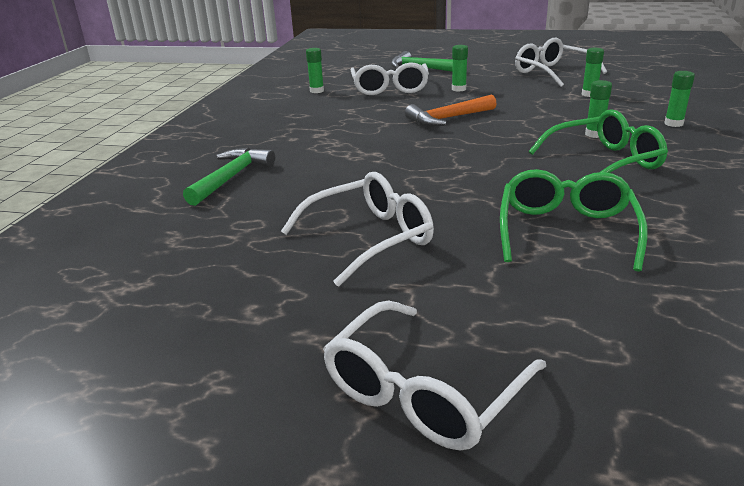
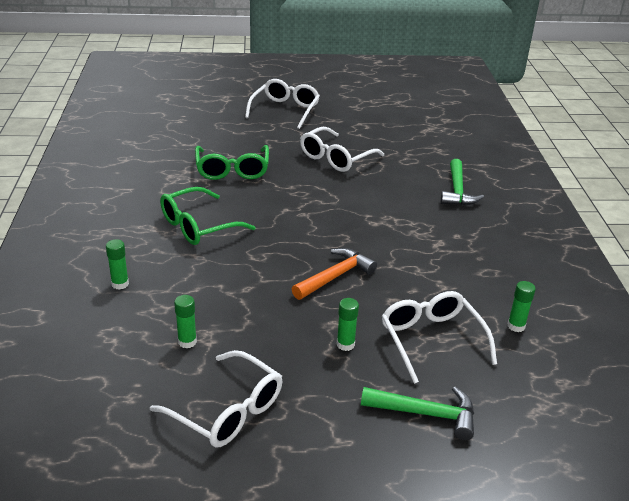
camera: 160 degrees right, 5 degrees up
(594, 134) = (198, 261): green glue stick -> none

